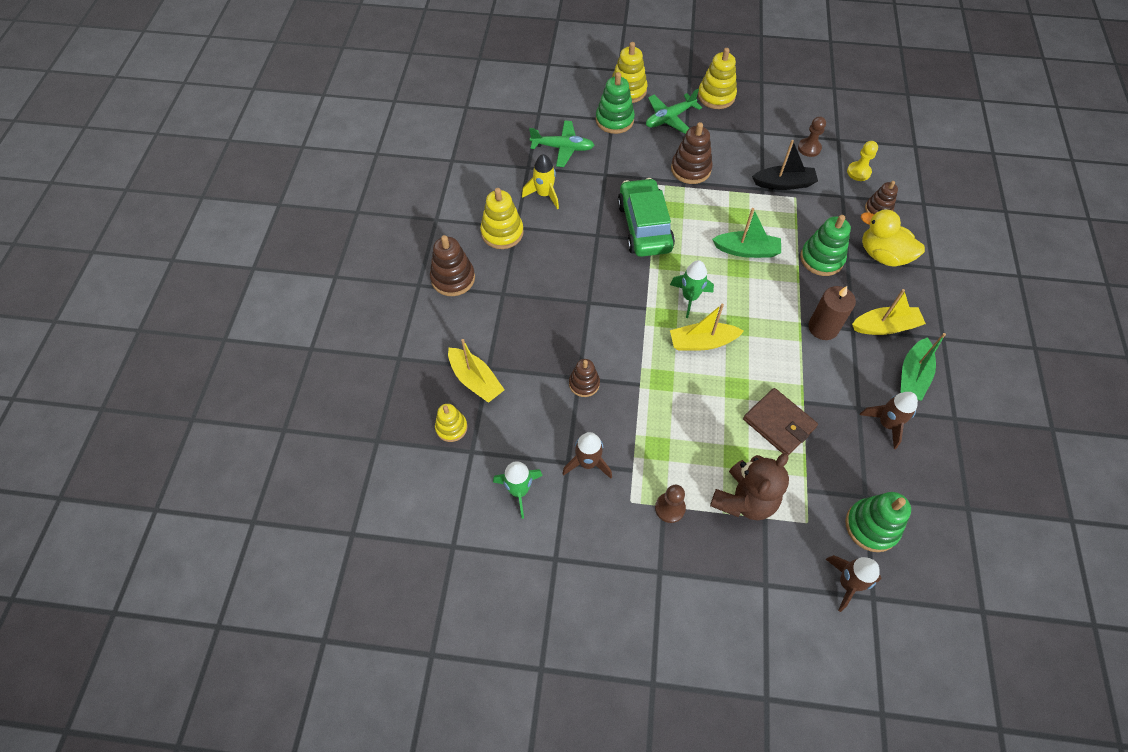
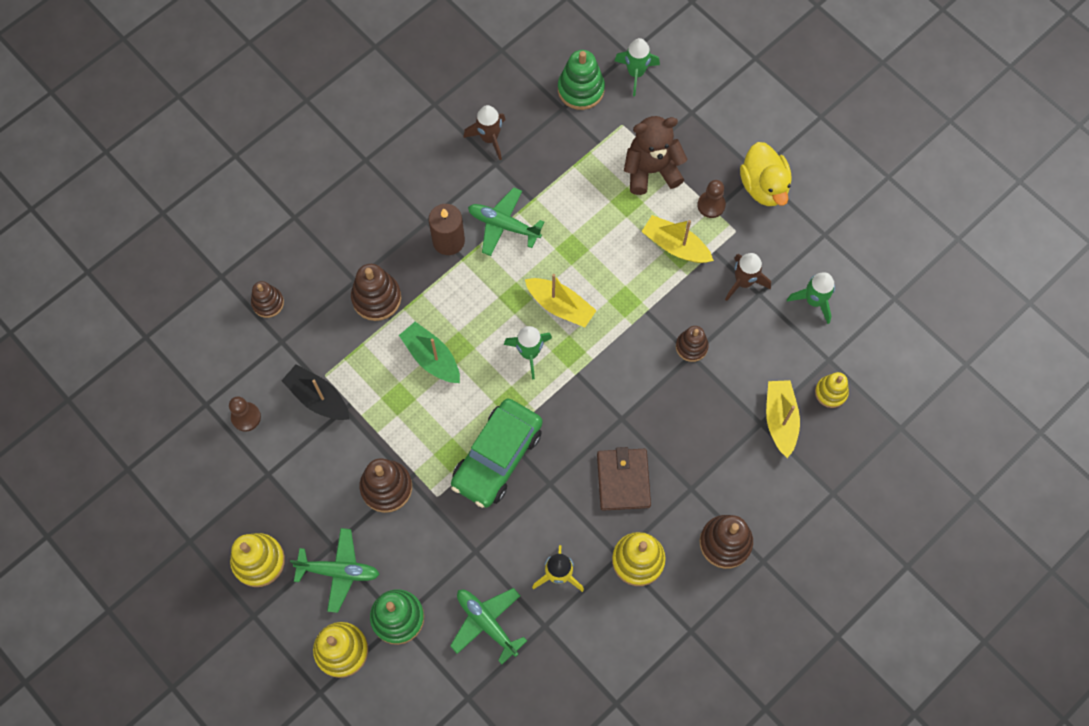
camera: 140 degrees left, 10 degrees up
(779, 423) = (569, 199): brown wallet -> brown wallet (623, 480)
(801, 367) = (503, 225): none -> green plane
(821, 259) = (376, 298): green stacking toy -> brown stacking toy
(847, 583) = (636, 73): brown rocket -> green rocket
(858, 172) = (235, 353): yellow pawn -> none
(883, 255) = (321, 259): yellow duck -> yellow duck (764, 186)
(885, 326) = (398, 203): yellow boat -> yellow boat (675, 246)
(912, 375) = (426, 153): green boat -> none

